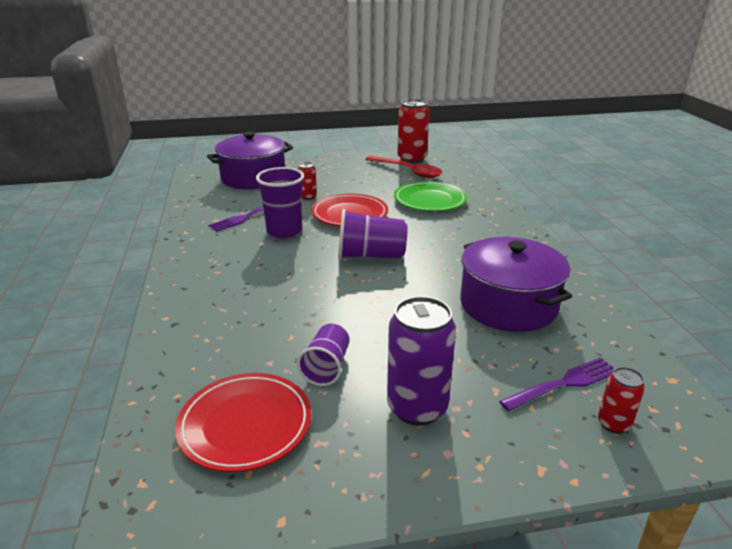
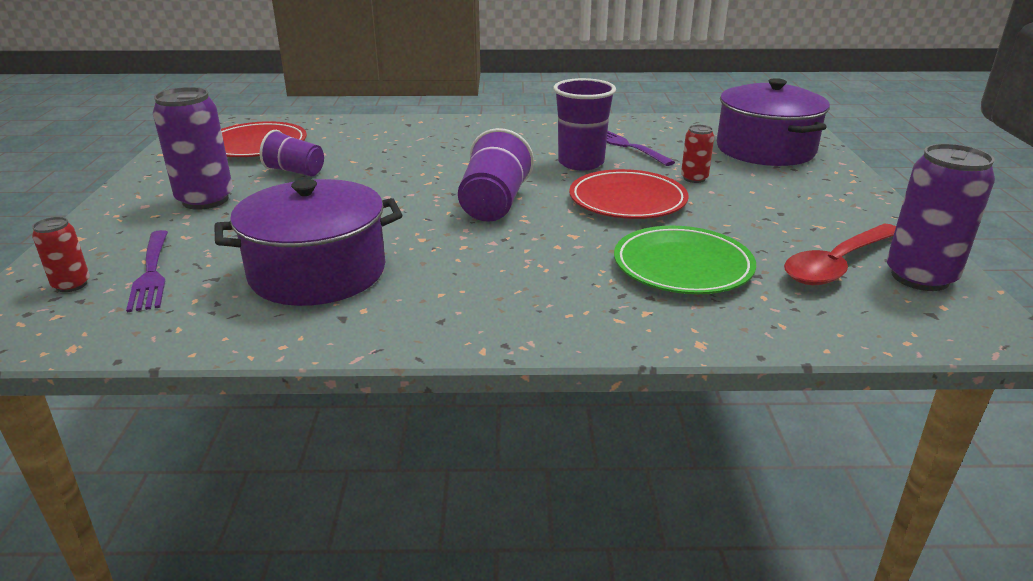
camera: 100 degrees right, 0 degrees up
(412, 159) = (920, 277): red can -> purple can

